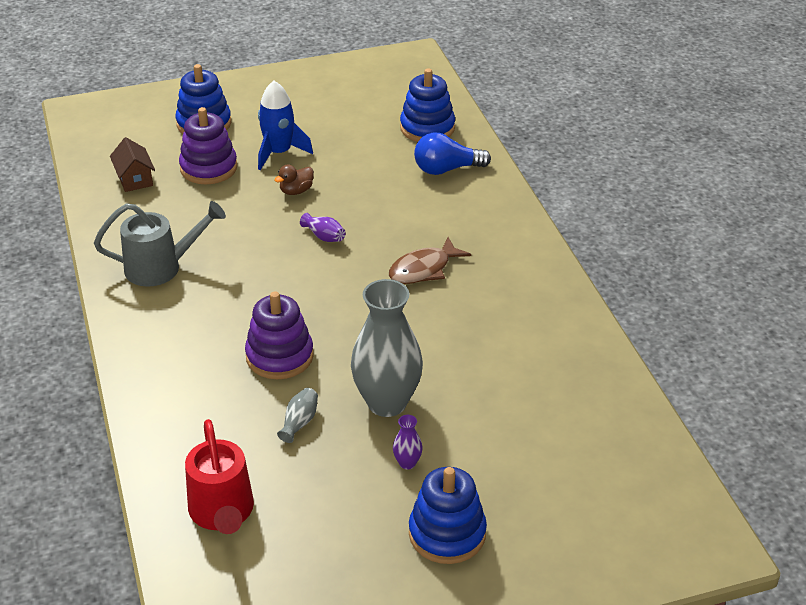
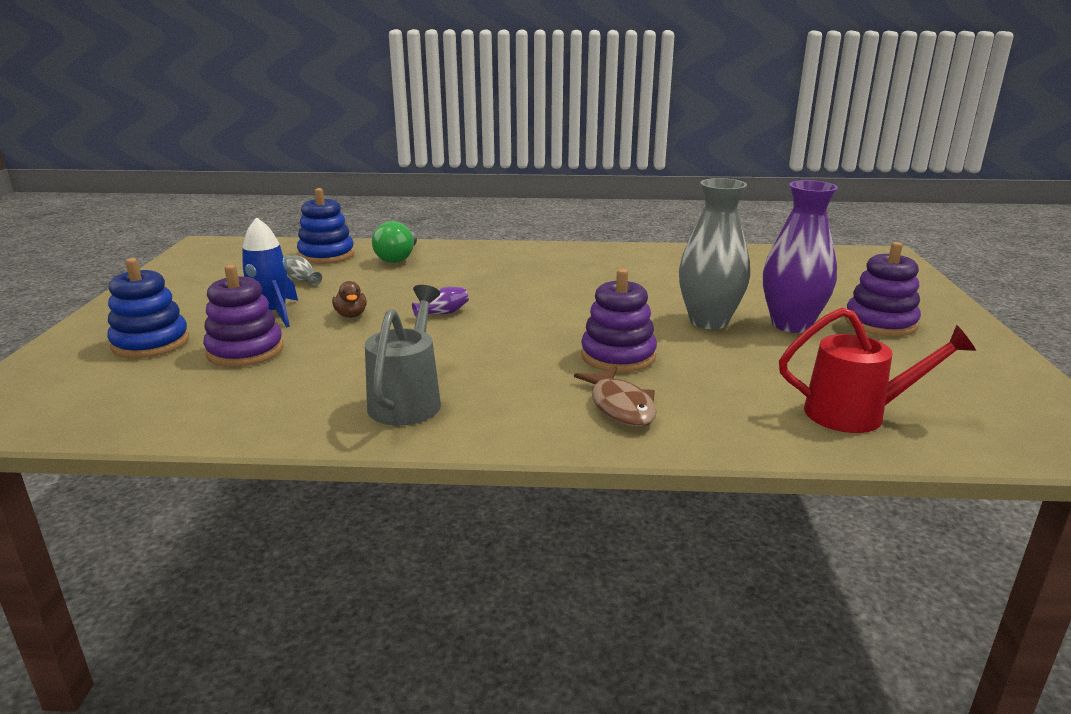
camera: 70 degrees left, 15 degrees down
(134, 179) = (200, 396): brown house -> none
(299, 422) = (724, 360): grey vase -> grey vase (302, 280)
(407, 463) = (791, 325): purple vase -> purple vase, size x2.49
(423, 269) = (532, 284): brown fish -> brown fish (620, 407)
(446, 169) = (398, 258): blue light bulb -> green light bulb
(447, 534) = (880, 323): blue stacking toy -> purple stacking toy

